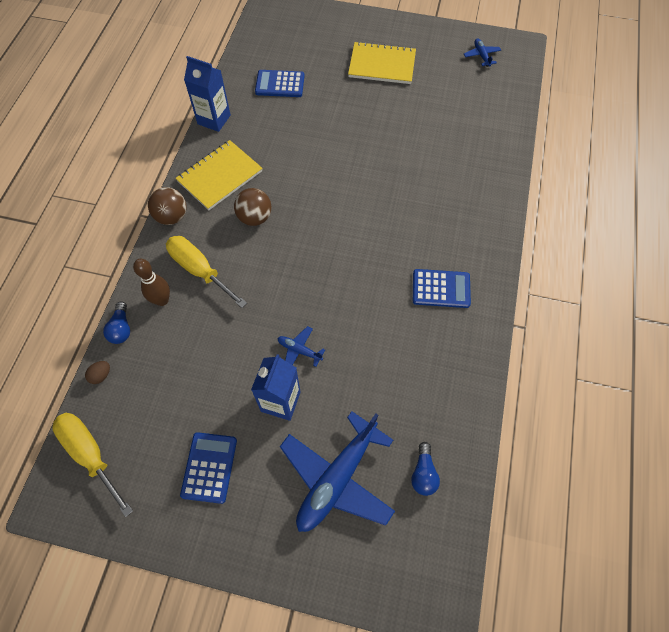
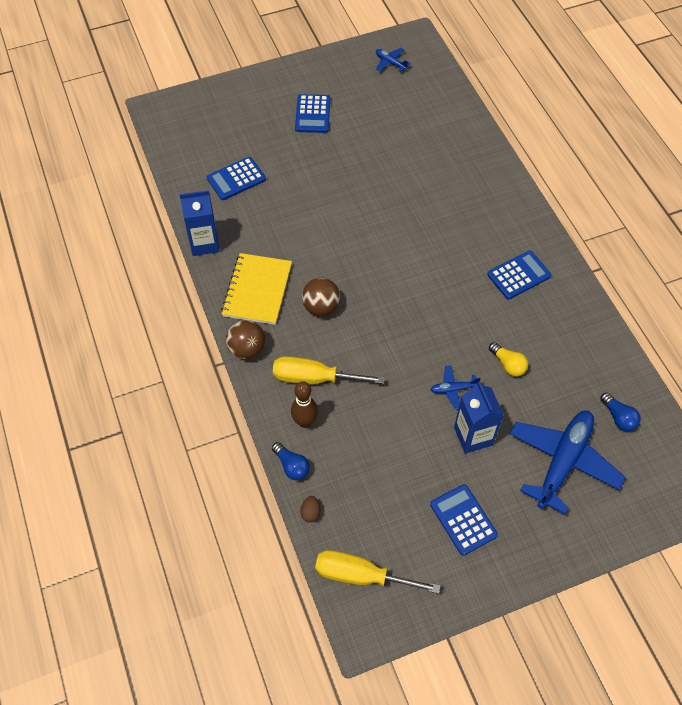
camera: 35 degrees left, 5 degrees down
(337, 478) = (563, 462): blue plane -> blue plane turned 150 degrees counterclockwise
(364, 360) = (508, 364): none -> yellow light bulb
(382, 65) = (312, 114): yellow notebook -> blue calculator

